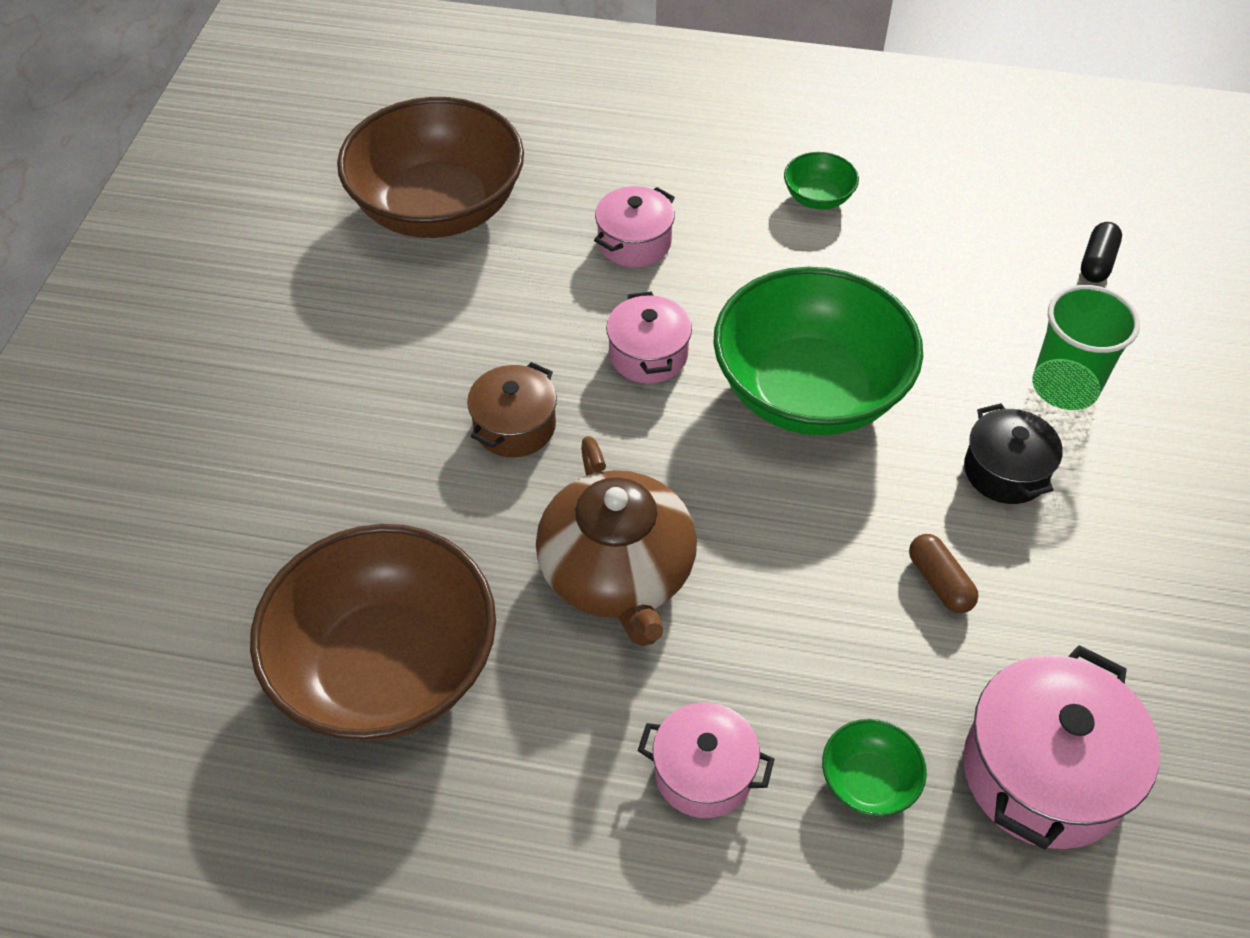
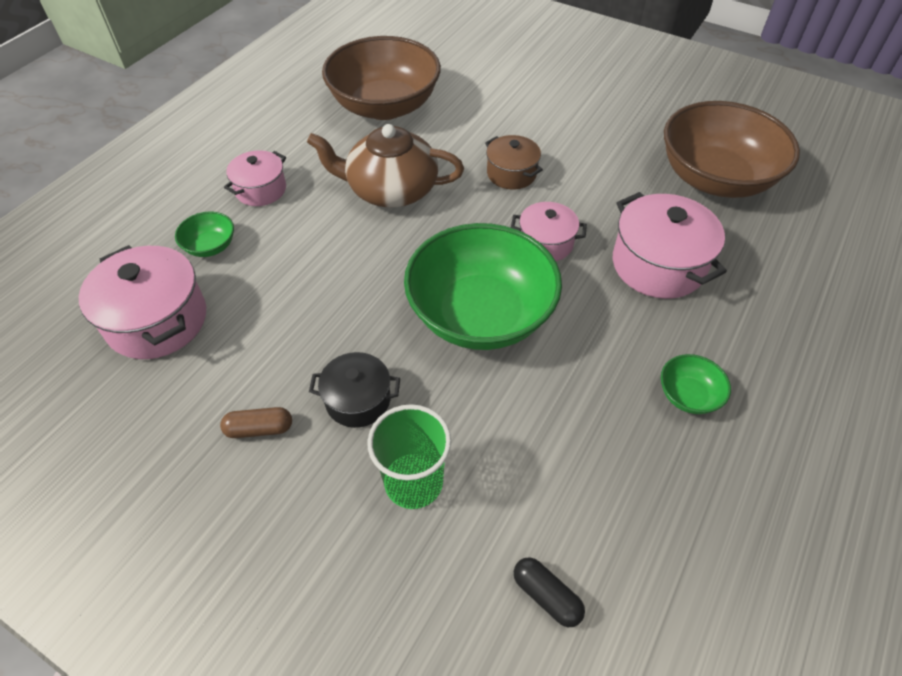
camera: 110 degrees right, 0 degrees up
(634, 242) = (658, 265): pink pot -> pink pot, size x1.66
(939, 582) = (299, 324): brown capsule -> brown capsule (259, 429)

